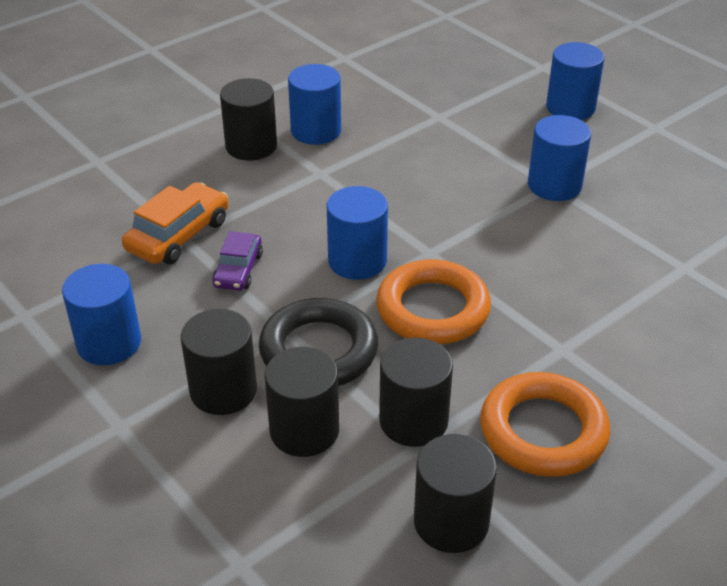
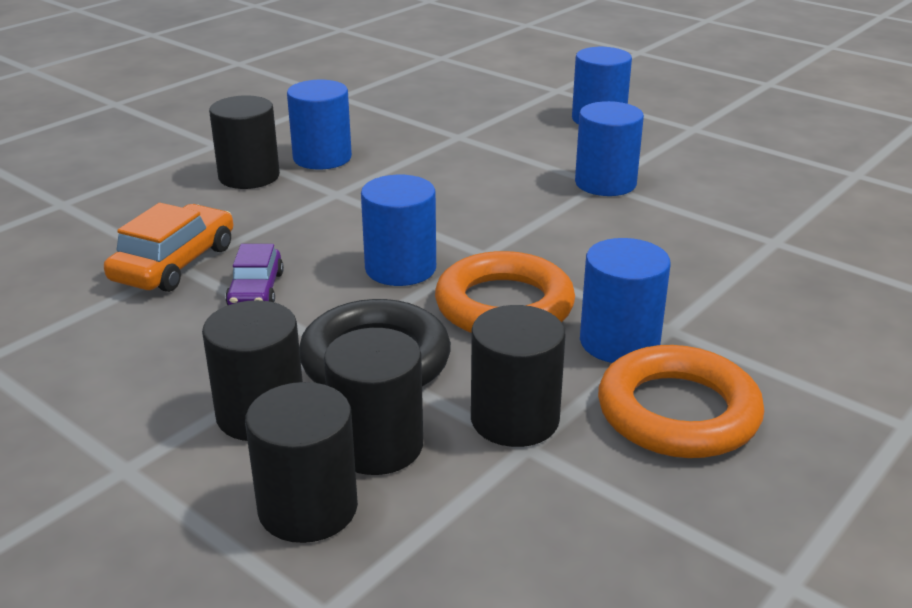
camera: 10 degrees left, 10 degrees down
(109, 343) = (98, 379): blue cylinder -> blue cylinder (619, 342)
(451, 522) = (597, 524): black cylinder -> black cylinder (308, 508)

